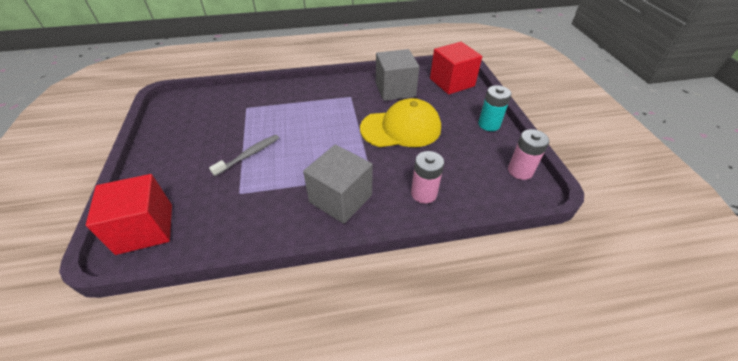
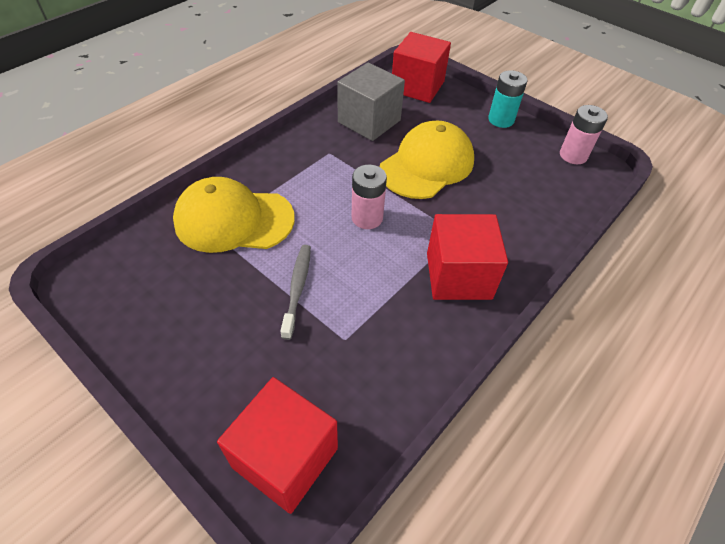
camera: 40 degrees left, 5 degrees up
(262, 107) = (234, 220): none -> yellow cap
(341, 198) = (458, 276): grey cube -> red cube
(424, 193) = (524, 224): pink battery -> pink battery (367, 218)

